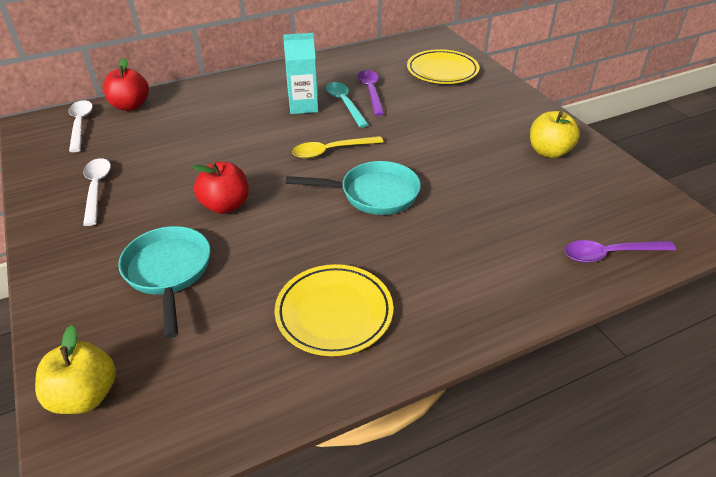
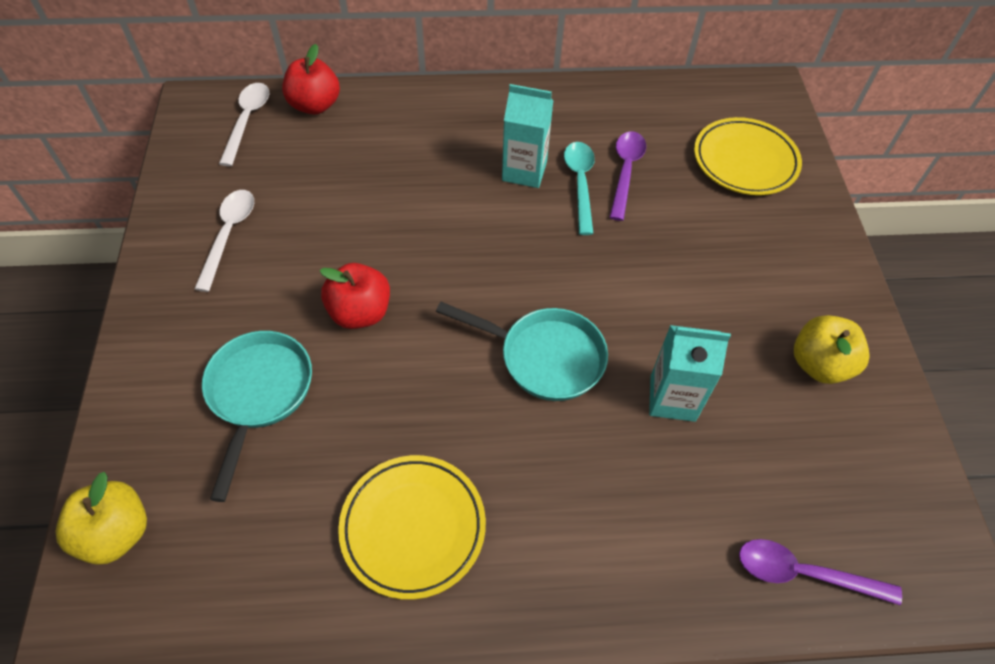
camera: 20 degrees right, 15 degrees up
(331, 151) = (524, 264): yellow spoon -> none
(471, 192) = (672, 398): none -> turquoise carton

